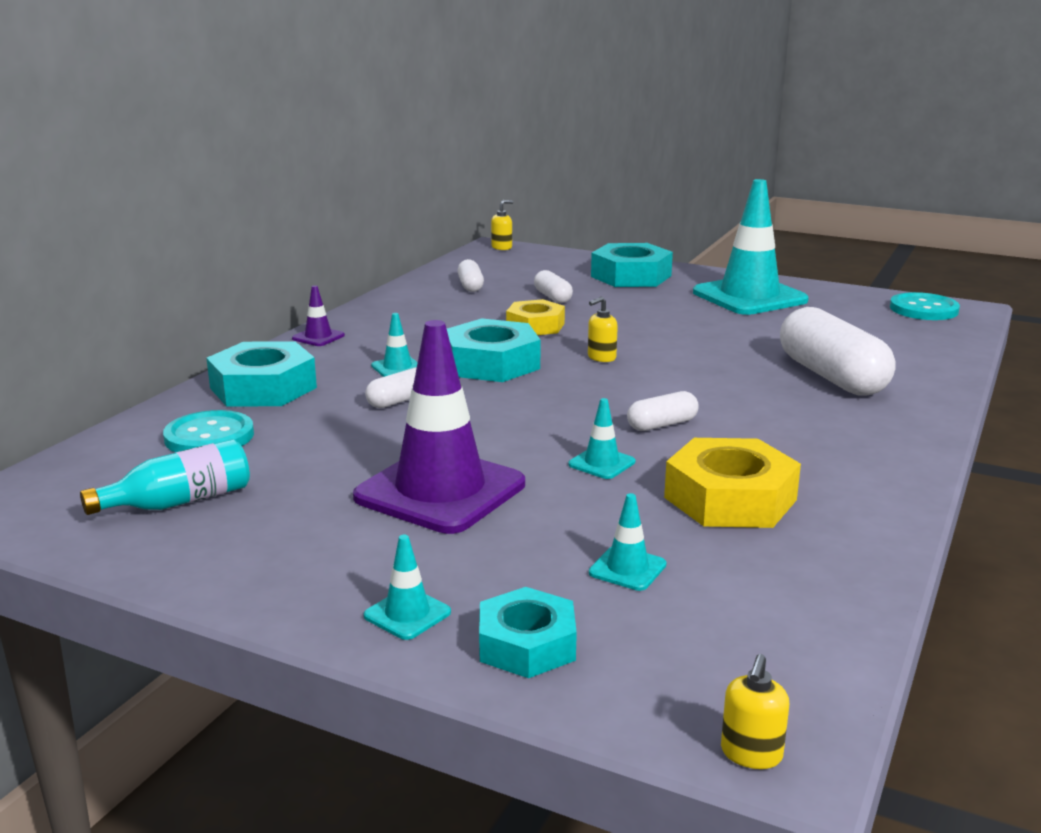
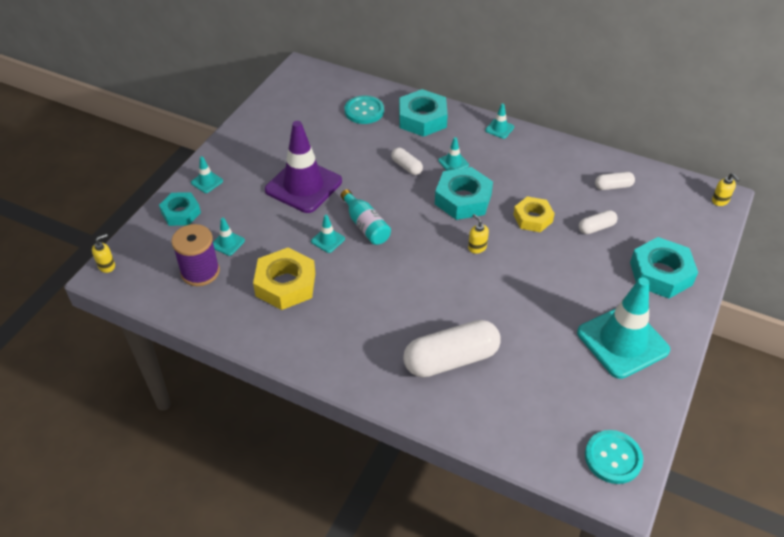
camera: 90 degrees right, 25 degrees up
(179, 502) = (301, 113): turquoise bottle -> turquoise bottle (365, 225)
(318, 337) = (499, 129): purple traffic cone -> turquoise traffic cone
(662, 425) = (374, 267): white capsule -> none
(727, 597) = (200, 272): none -> purple spool
(751, 754) = (107, 266): yellow soap dispenser -> yellow soap dispenser turned 120 degrees clockwise

